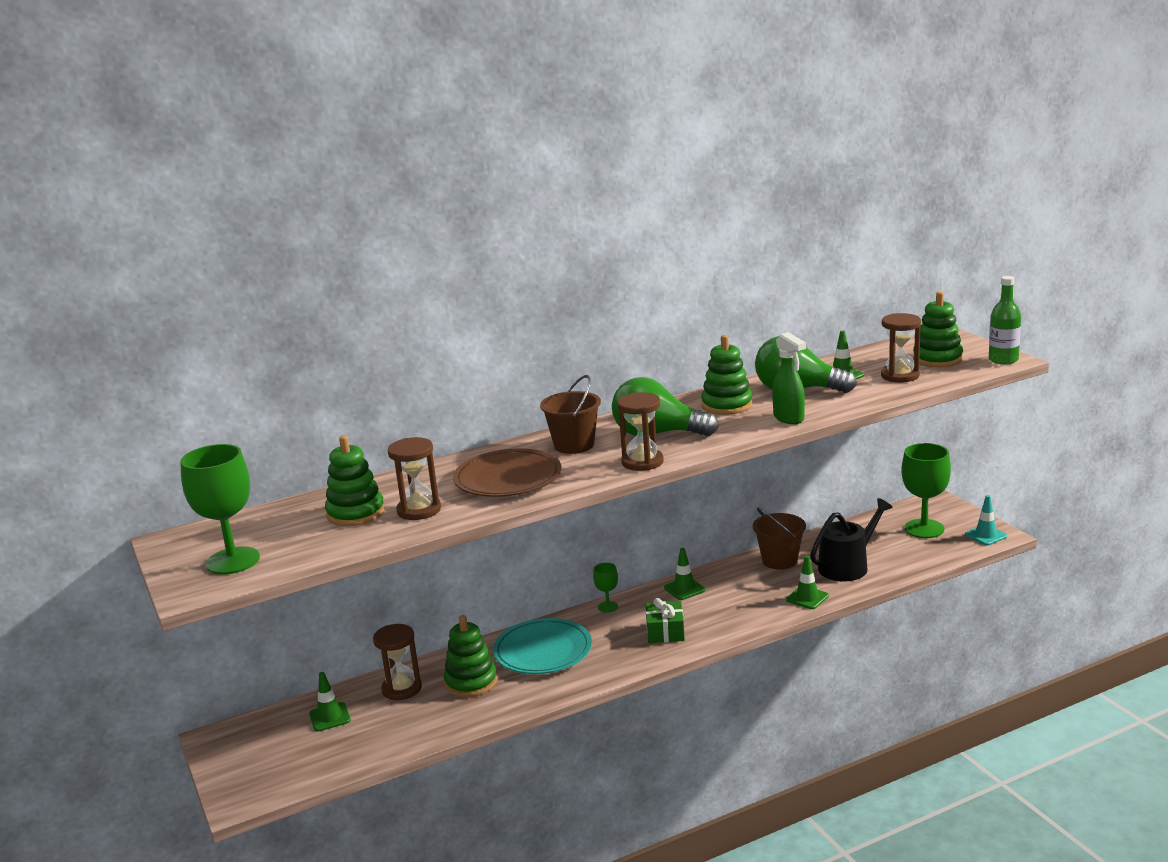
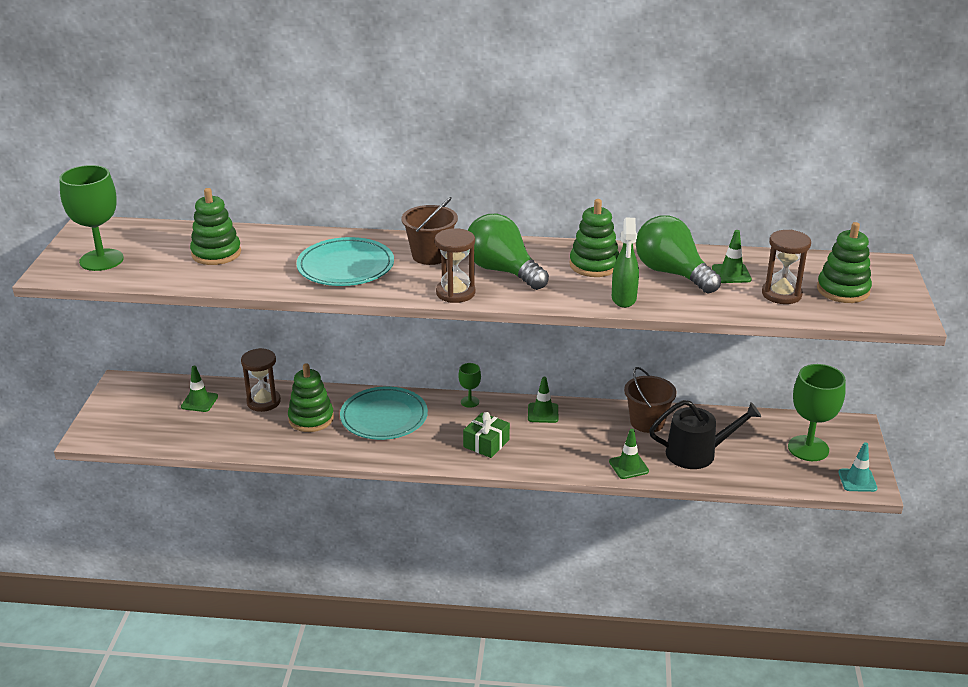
camera: 30 degrees right, 10 degrees up
(419, 510) = (256, 269): brown hourglass -> none
(508, 479) = (346, 267): brown plate -> turquoise plate
(1003, 360) = (904, 316): green bottle -> none

